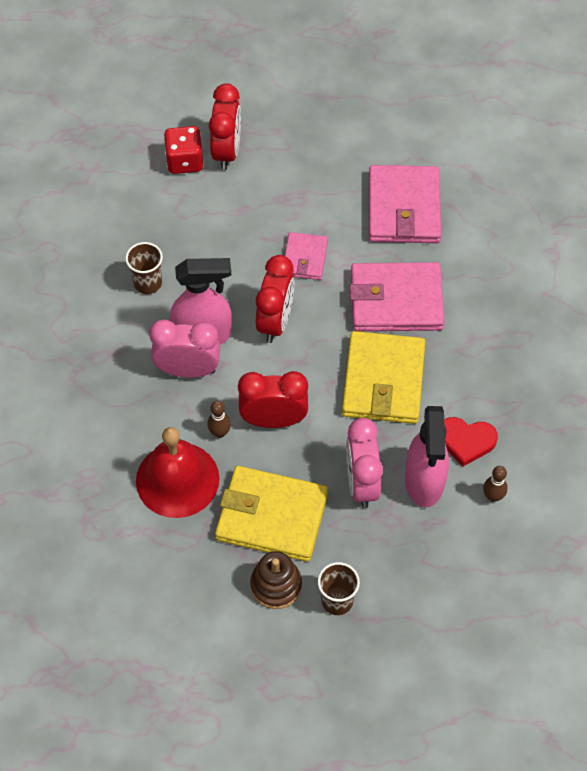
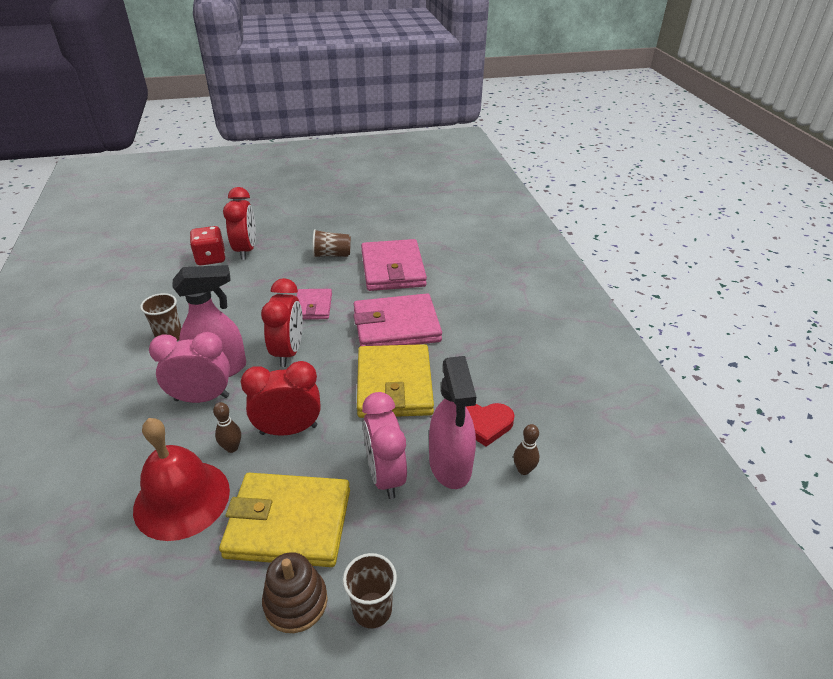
camera: 10 degrees left, 20 degrees down
(331, 173) = (332, 255): none -> brown cup

